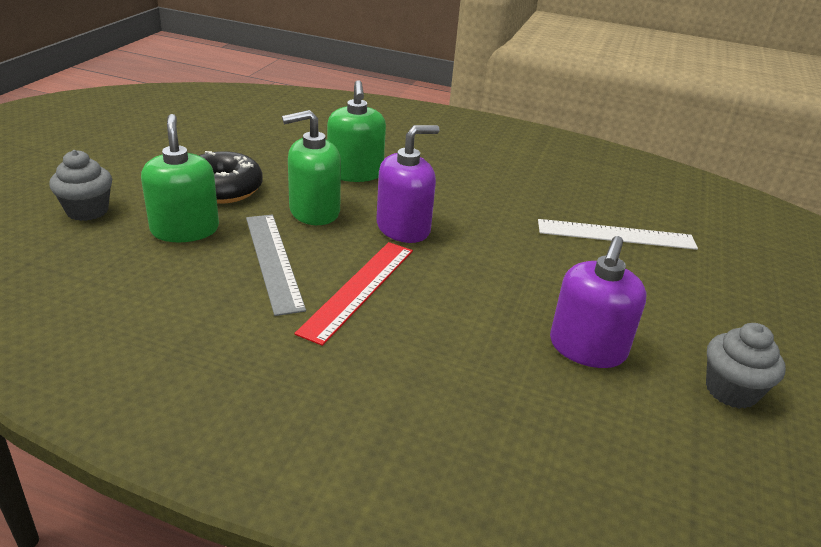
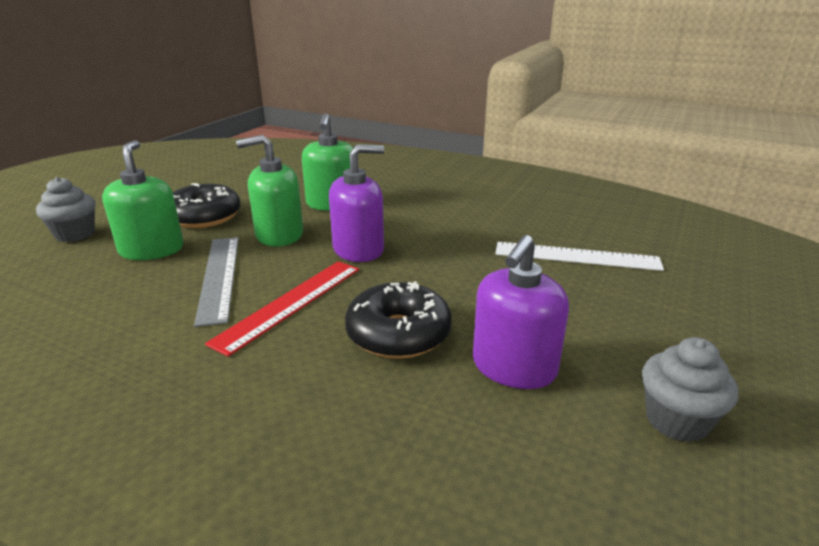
camera: 10 degrees right, 5 degrees down
(474, 318) = (398, 334): none -> black donut

